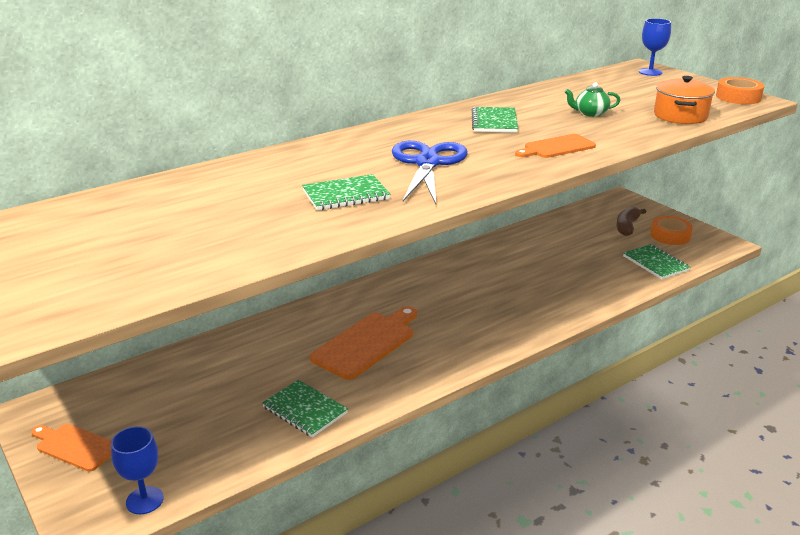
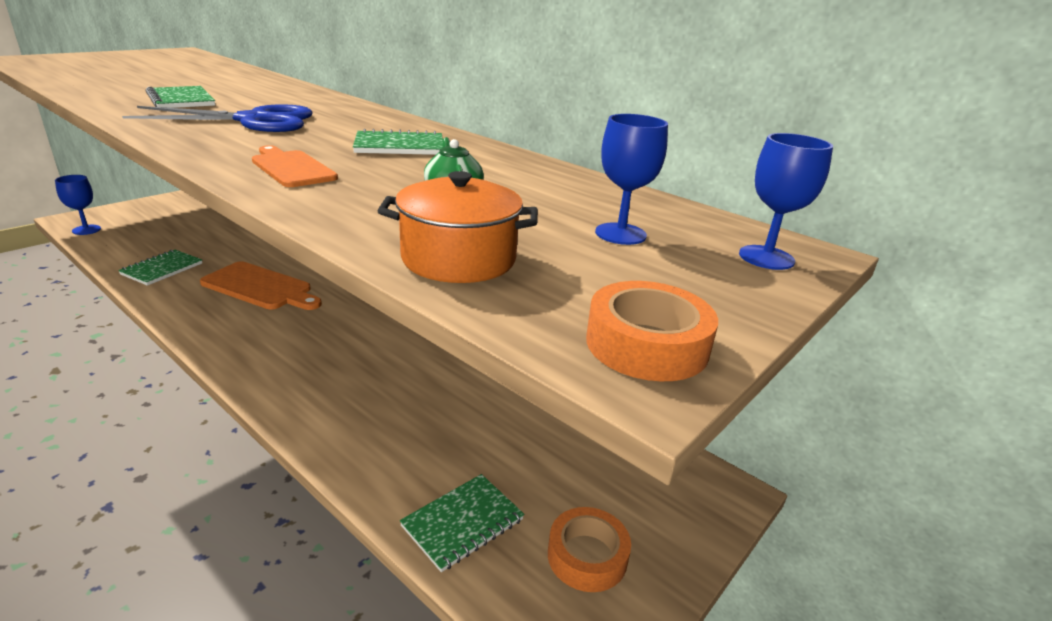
camera: 75 degrees right, 0 degrees up
(74, 446) = (161, 206): orange cutting board -> none
(627, 227) = (600, 492): brown banana -> none
(634, 89) = (620, 234): none -> blue goblet

